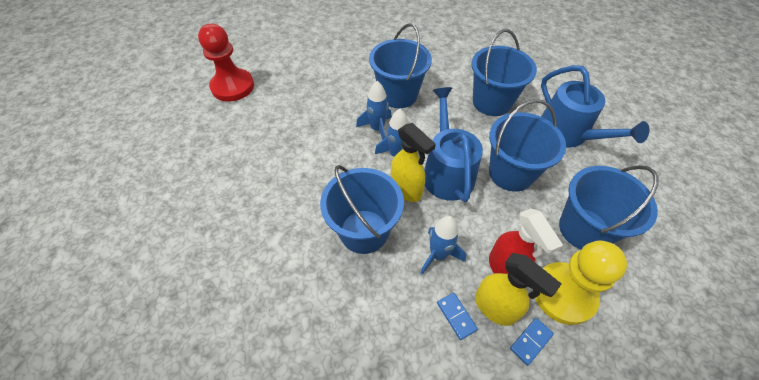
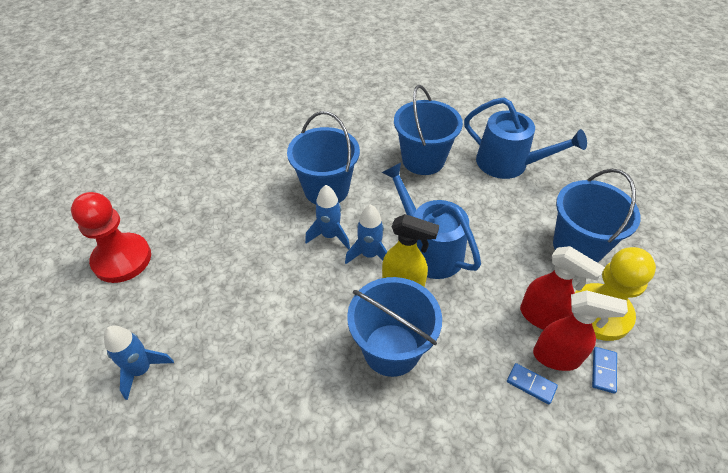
camera: 30 degrees left, 5 degrees down
(438, 255) = (476, 335): blue rocket -> blue rocket (142, 370)
(495, 308) = (557, 357): yellow spray bottle -> red spray bottle
(511, 173) = (486, 223): blue bucket -> none

